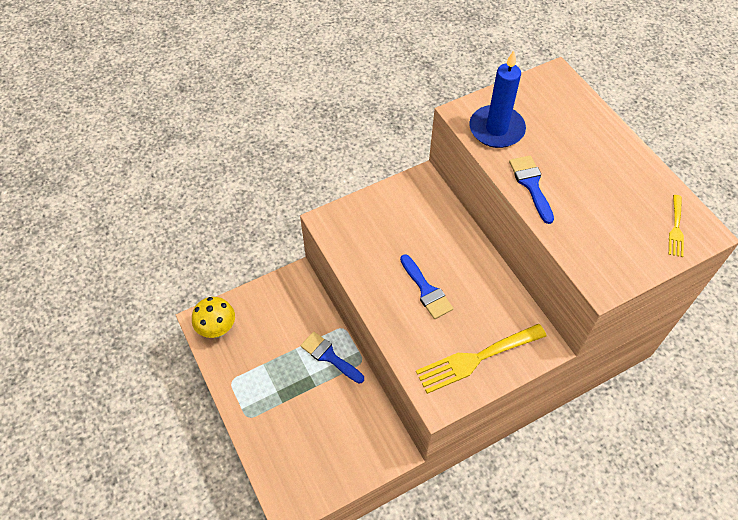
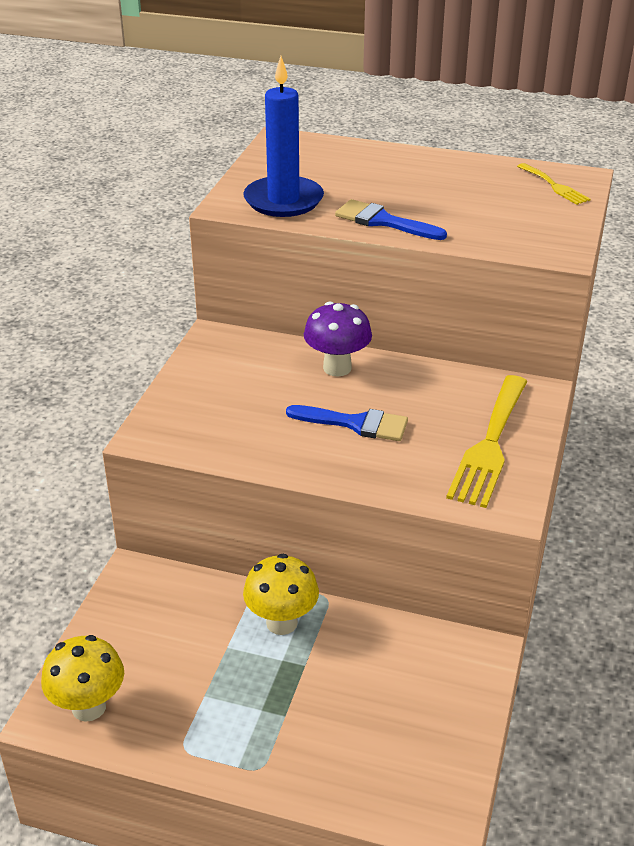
camera: 45 degrees left, 20 degrees down
(329, 356) = (281, 623): blue brush -> yellow mushroom
(459, 247) = (337, 368): none -> purple mushroom

